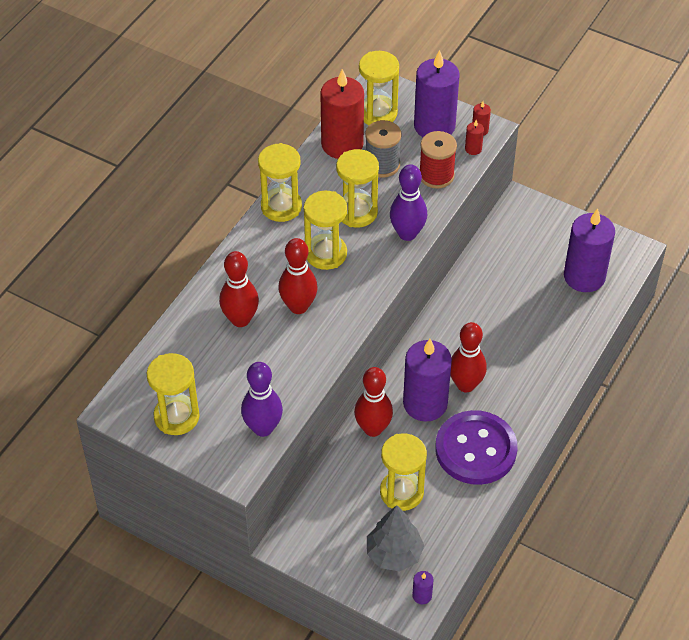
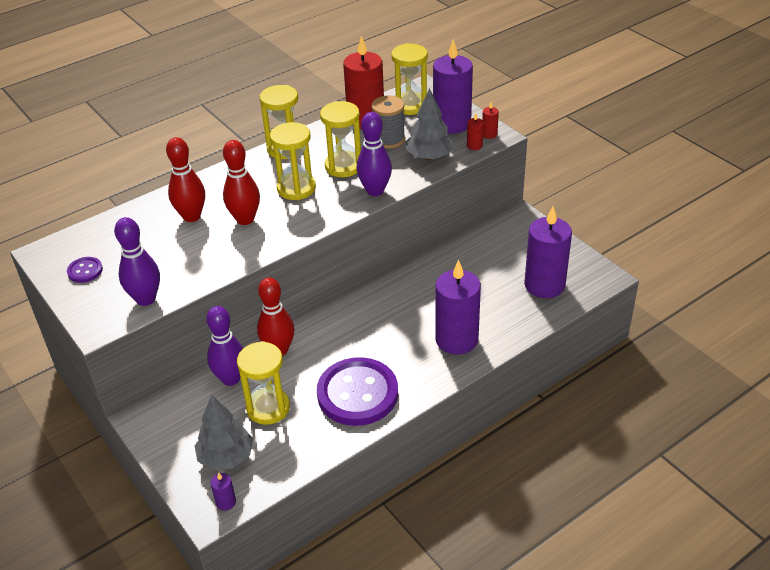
camera: 25 degrees right, 10 degrees down
(176, 416) = (85, 271): yellow hourglass -> purple button
(346, 474) = (231, 379): none -> purple bowling pin
(425, 403) = (337, 344): purple candle -> purple candle (456, 339)
(436, 175) = (429, 157): red spool -> grey tree
(465, 385) = (382, 339): red bowling pin -> none

